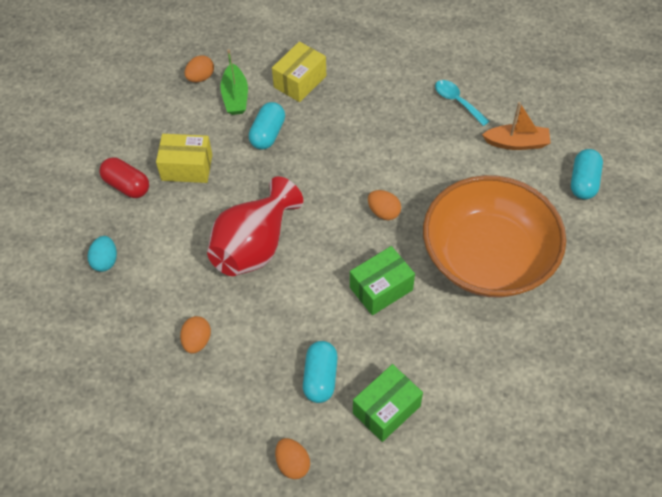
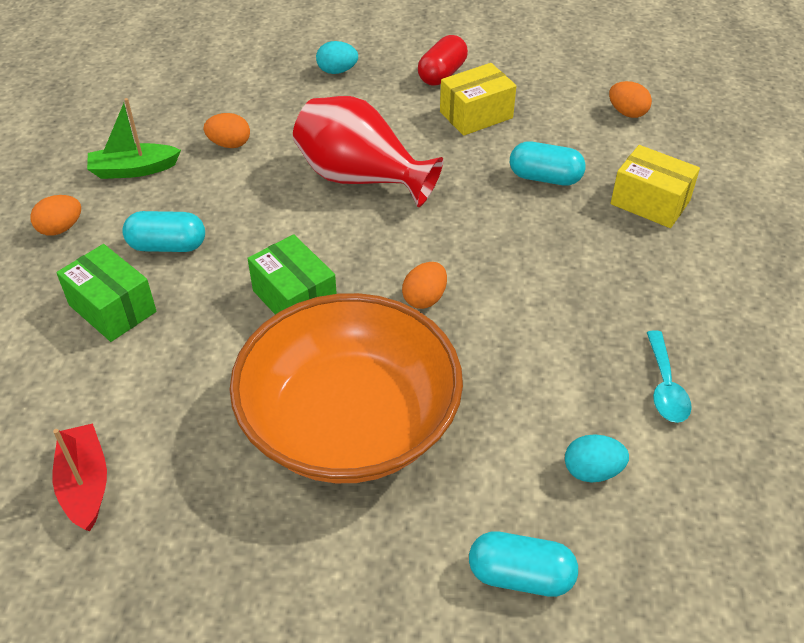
camera: 85 degrees right, 10 degrees down
(187, 167) = (476, 115): yellow box -> yellow box turned 60 degrees clockwise
(235, 97) = (603, 144): green boat -> green boat (134, 170)
(457, 101) = (665, 387): turquoise spoon -> turquoise spoon turned 135 degrees clockwise
(516, 143) = (592, 471): orange boat -> turquoise egg
(542, 405) = (85, 484): none -> red boat

